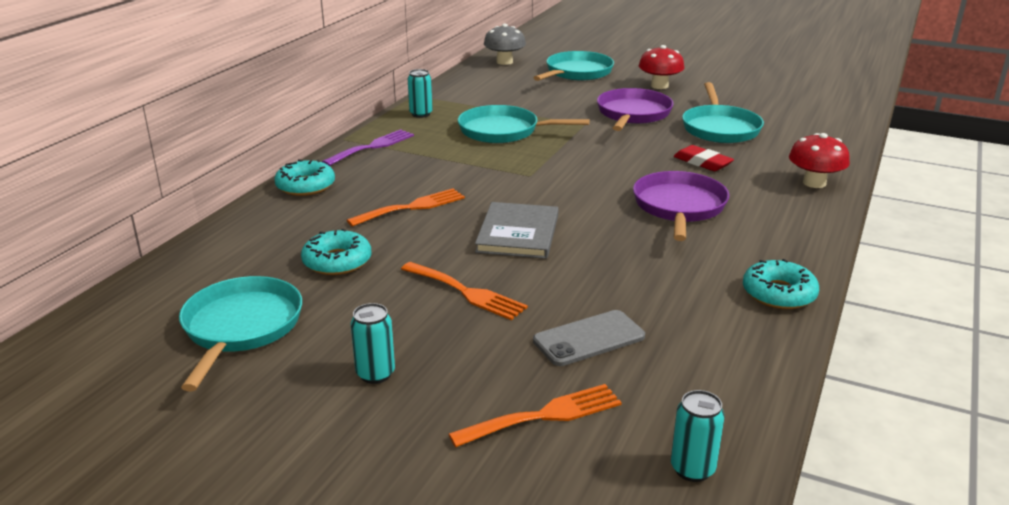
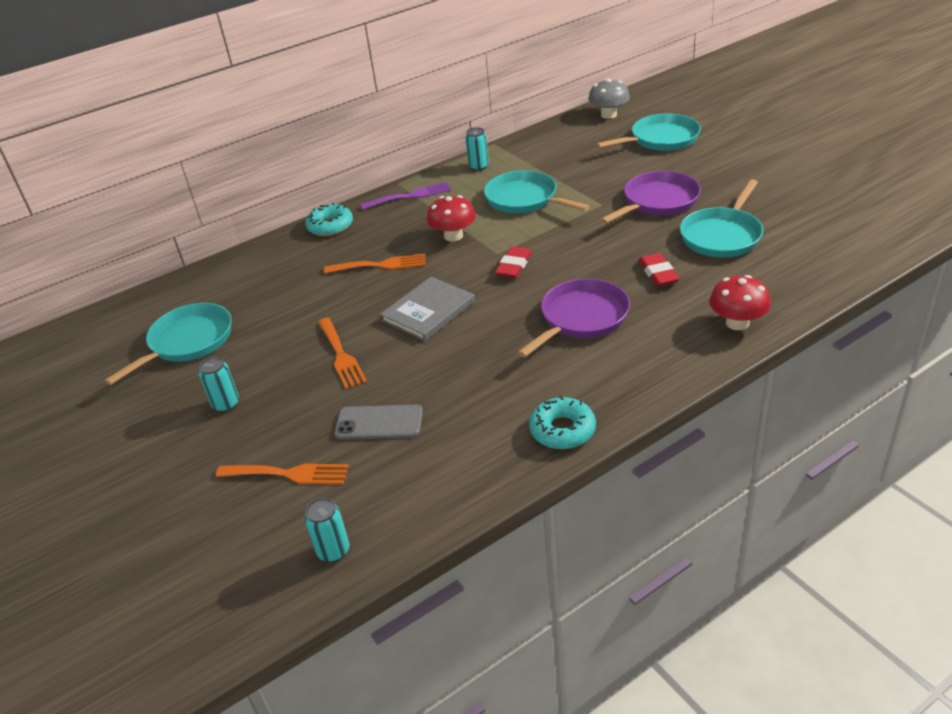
camera: 35 degrees right, 10 degrees up
(337, 261) = (288, 303): turquoise donut -> none
(560, 181) = (514, 266): none -> red eraser
(659, 86) = (723, 170): red mushroom -> red mushroom (453, 236)

